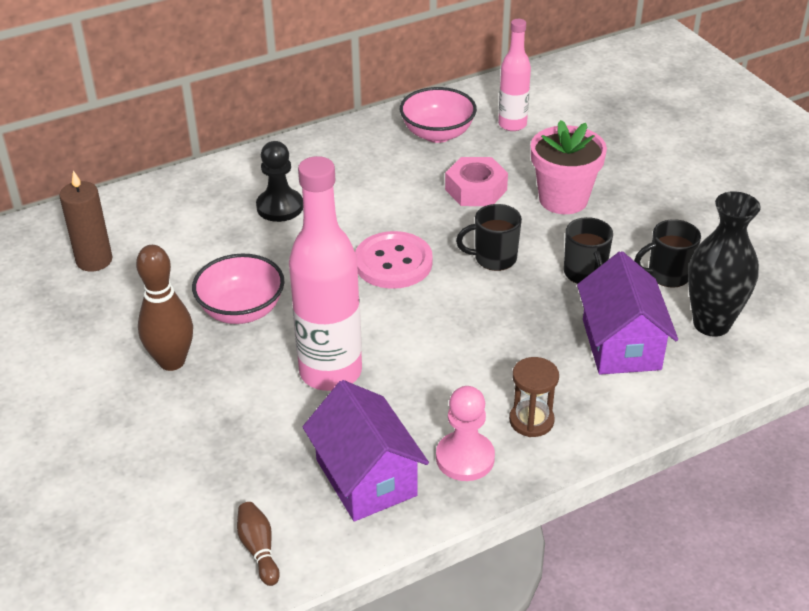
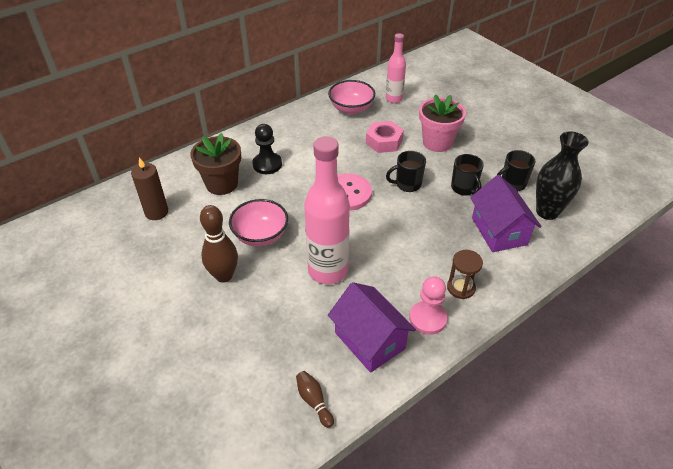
camera: 10 degrees left, 5 degrees up
(202, 229) = (222, 184): none -> brown flower pot

